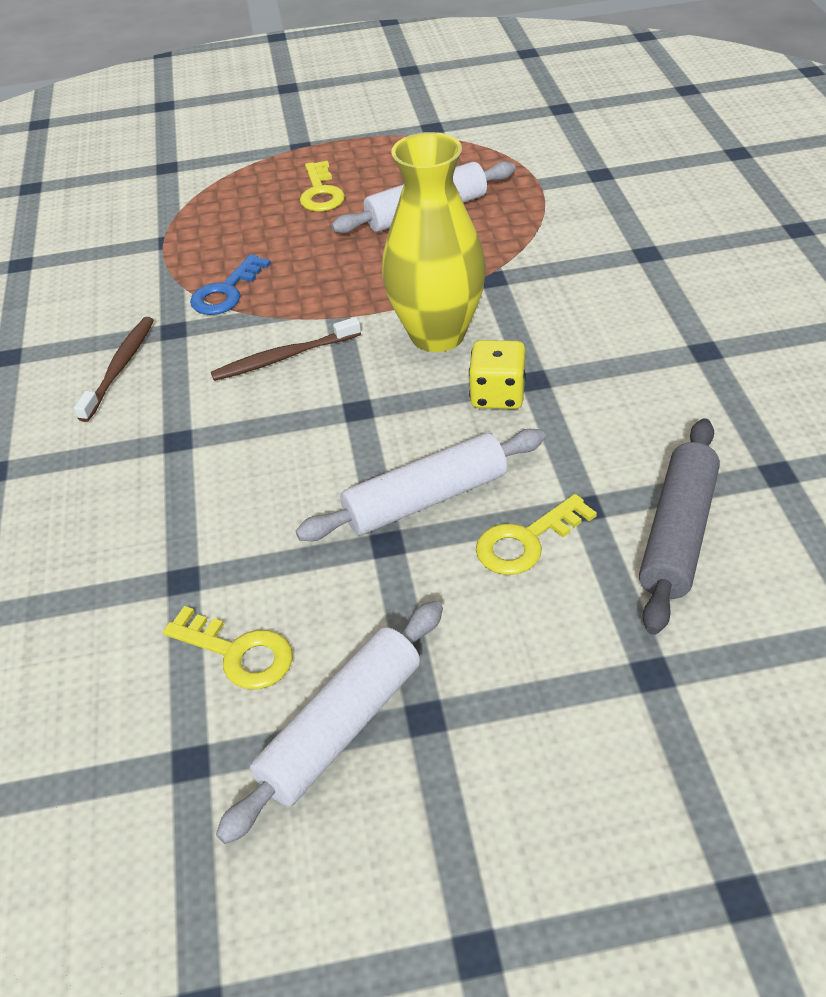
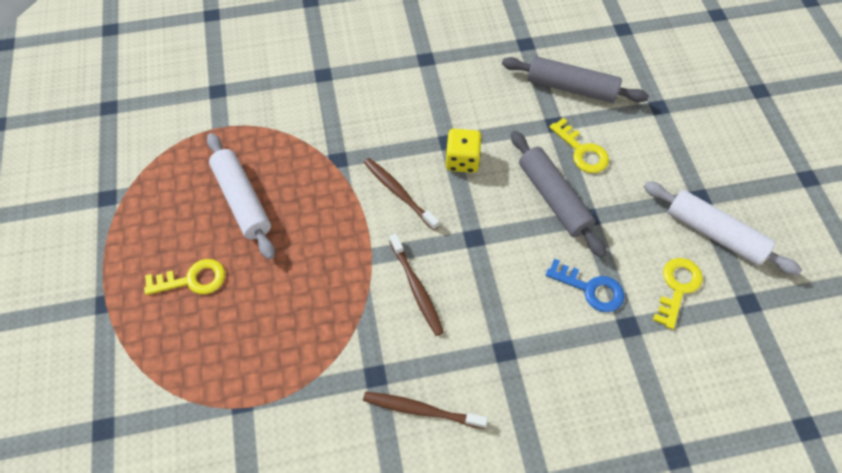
camera: 95 degrees left, 15 degrees up
(226, 292) = (329, 340): blue key -> blue key (590, 289)
(425, 499) = (553, 198): white rolling pin -> grey rolling pin
(437, 334) = (398, 192): yellow vase -> brown toothbrush

